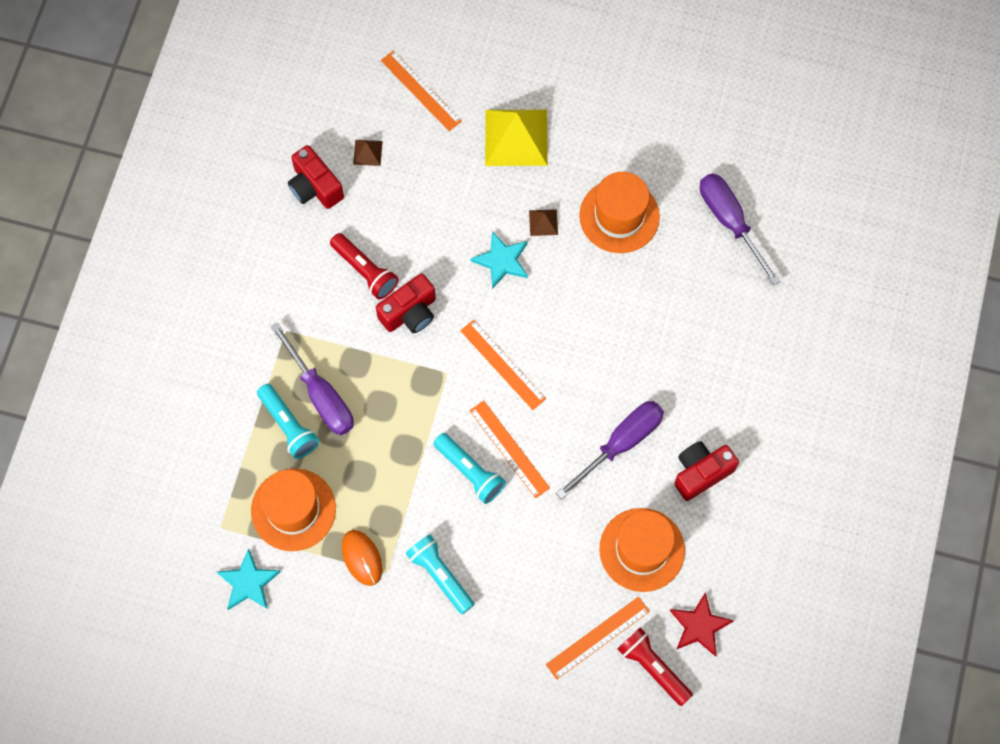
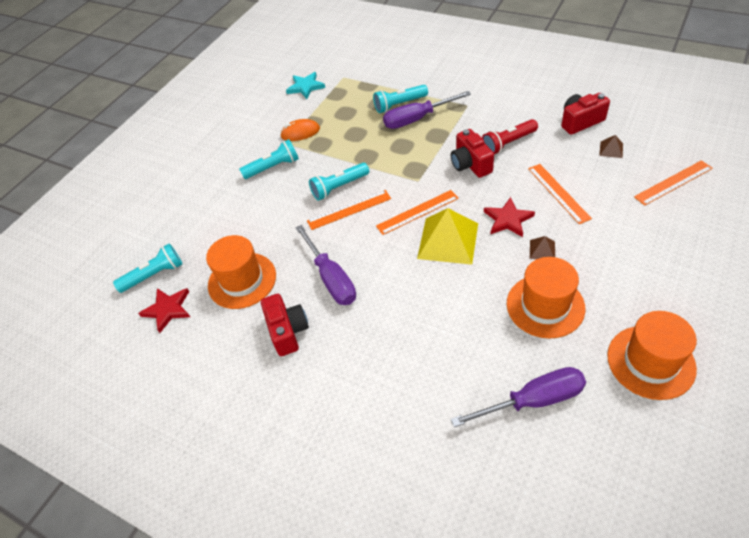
camera: 110 degrees right, 20 degrees down
(293, 509) = (343, 105): orange hat -> orange hat (650, 362)
(502, 261) = (508, 219): turquoise star -> red star
(516, 137) = (629, 240): yellow pyramid -> yellow pyramid (448, 240)
(597, 637) = (192, 245): orange ruler -> orange ruler (558, 193)
(653, 667) = (154, 275): red flashlight -> turquoise flashlight

